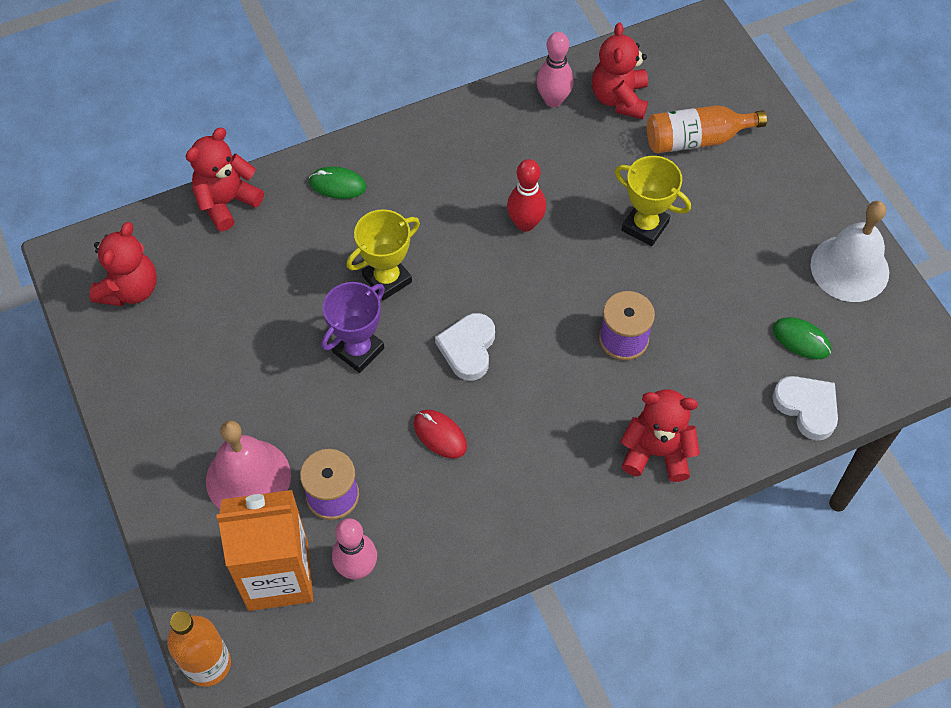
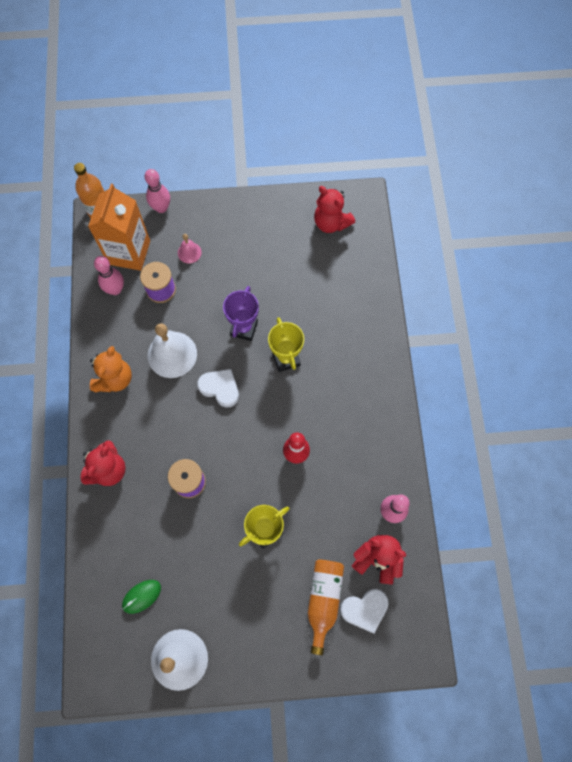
camera: 110 degrees right, 10 degrees up
(171, 558) = (161, 208): none -> pink bowling pin
(227, 202) = (374, 286): red teddy bear -> none
(248, 478) = (189, 252): pink bell -> pink bell, size x0.51
(337, 185) = (366, 351): green mouse -> none
(358, 350) = (244, 328): purple trophy -> purple trophy turned 45 degrees clockwise
(440, 435) = (172, 354): red mouse -> white bell
(514, 502) = (114, 379): none -> orange teddy bear
(807, 408) = (95, 576): white heart -> white heart (364, 609)

